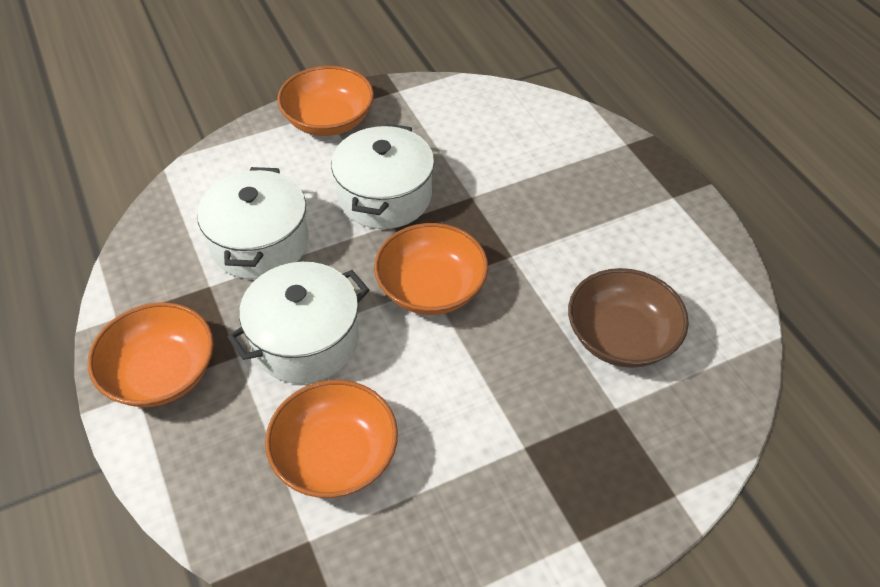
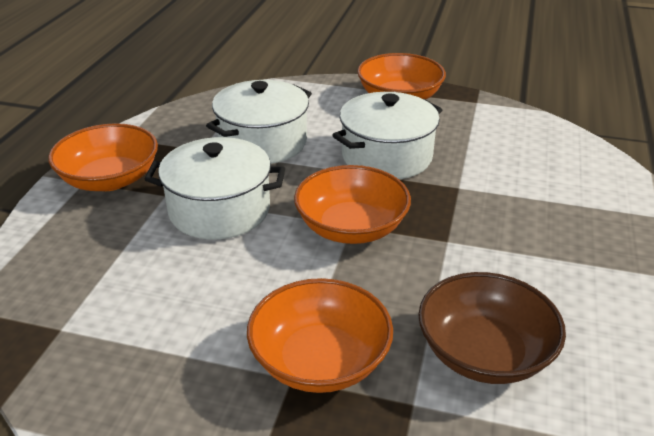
camera: 40 degrees right, 15 degrees down
(335, 456) = (146, 290): orange bowl -> orange bowl (320, 360)

